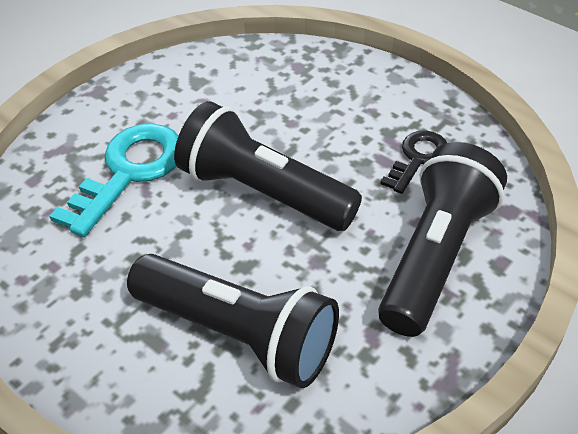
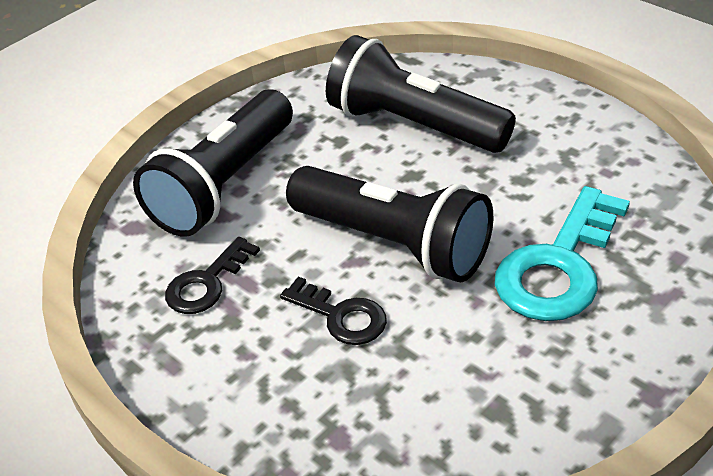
camera: 175 degrees left, 5 degrees down
(303, 134) = (341, 316): none -> black key

